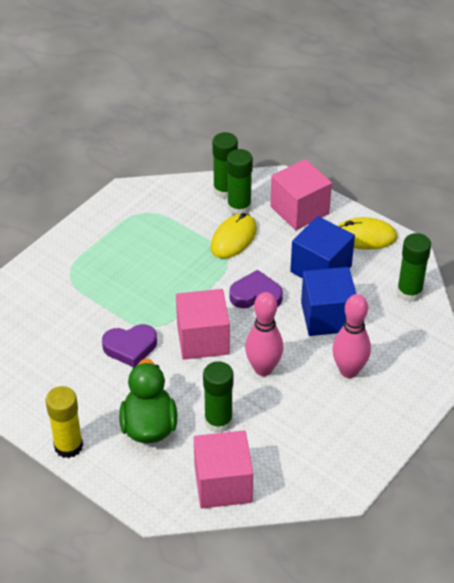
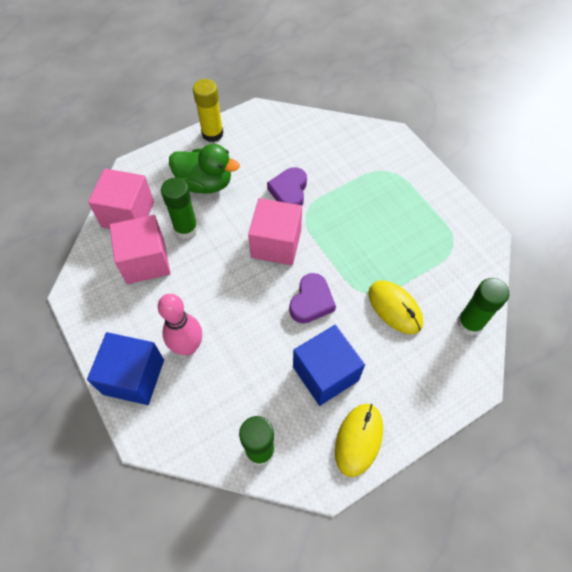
camera: 110 degrees right, 15 degrees up
(239, 207) = (440, 328): green glue stick -> none
(263, 369) = (223, 278): pink bowling pin -> none
(299, 210) = (420, 386): pink cube -> pink cube (145, 261)
(327, 316) = (260, 354): blue cube -> blue cube (134, 377)

